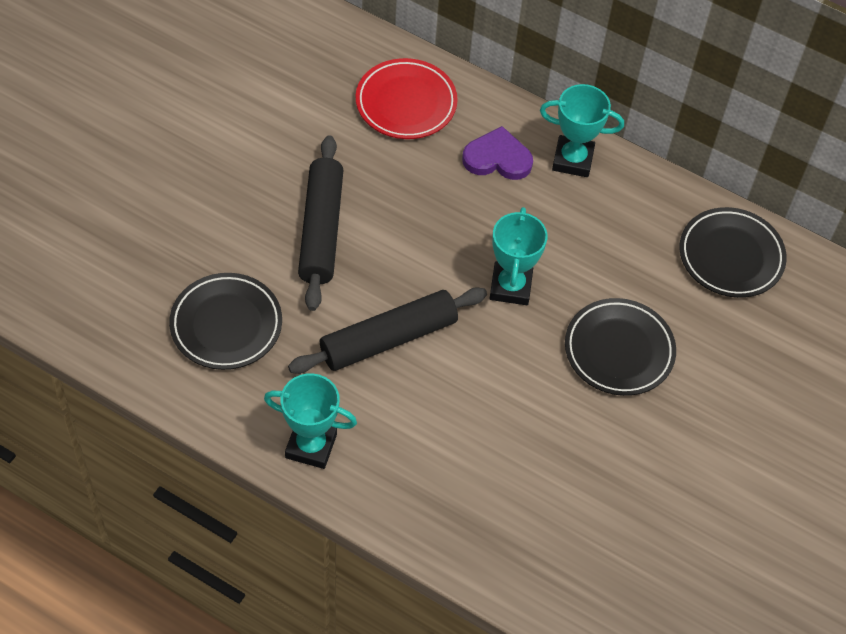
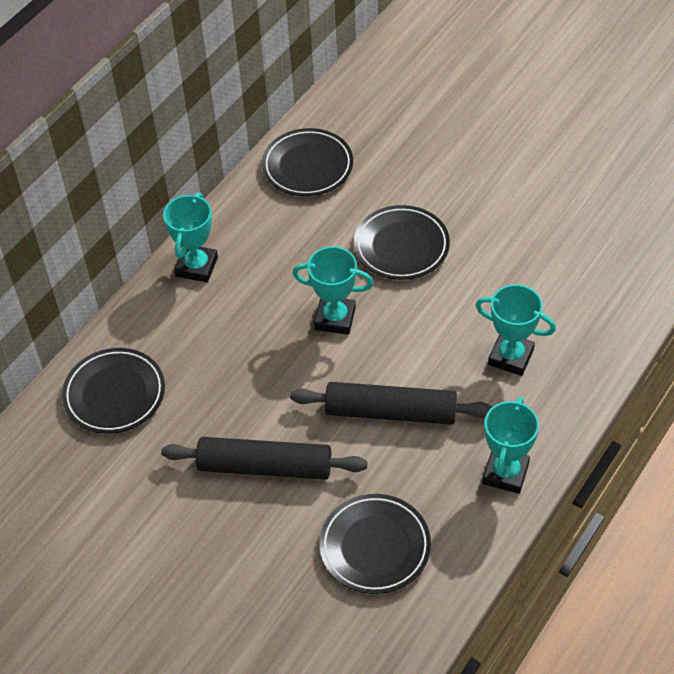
camera: 80 degrees left, 5 degrees down
(389, 339) = (390, 412): black rolling pin -> black rolling pin turned 60 degrees counterclockwise
(406, 103) = (114, 394): red plate -> black plate
(466, 457) = (511, 357): none -> turquoise trophy
(497, 158) = (190, 323): purple heart -> none

